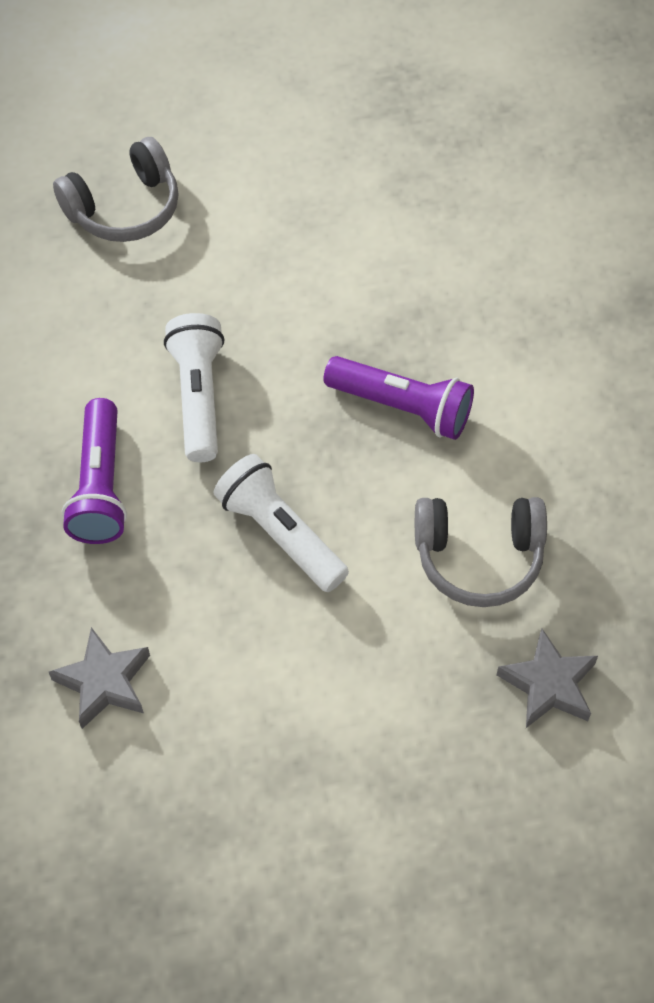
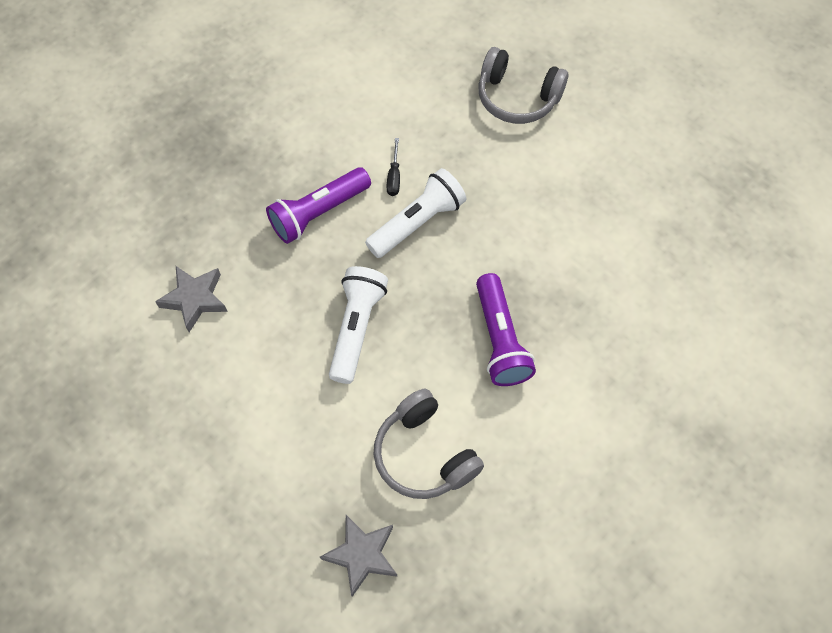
camera: 55 degrees right, 5 degrees up
(120, 383) = (394, 176): none -> black screwdriver

